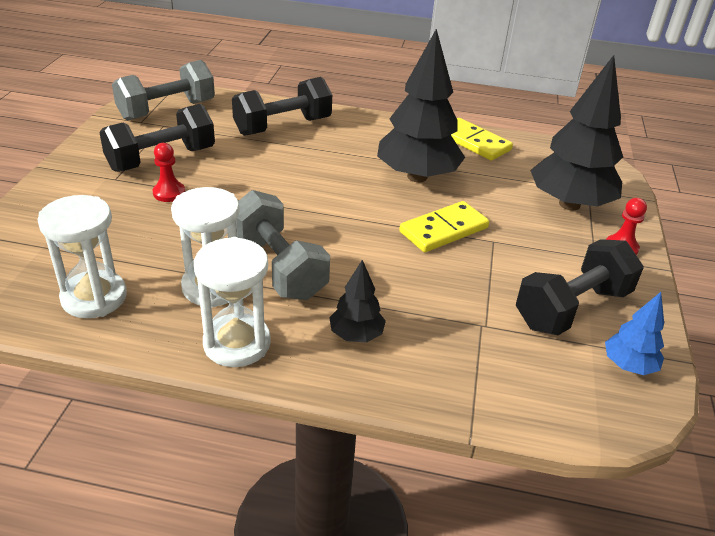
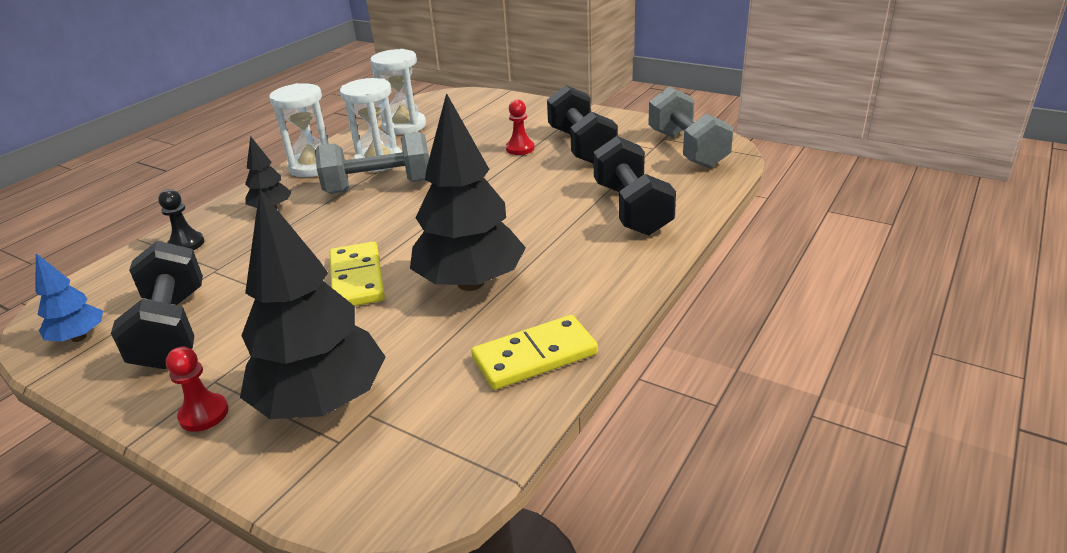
camera: 115 degrees right, 5 degrees down
(457, 374) = (186, 244): none -> black pawn

